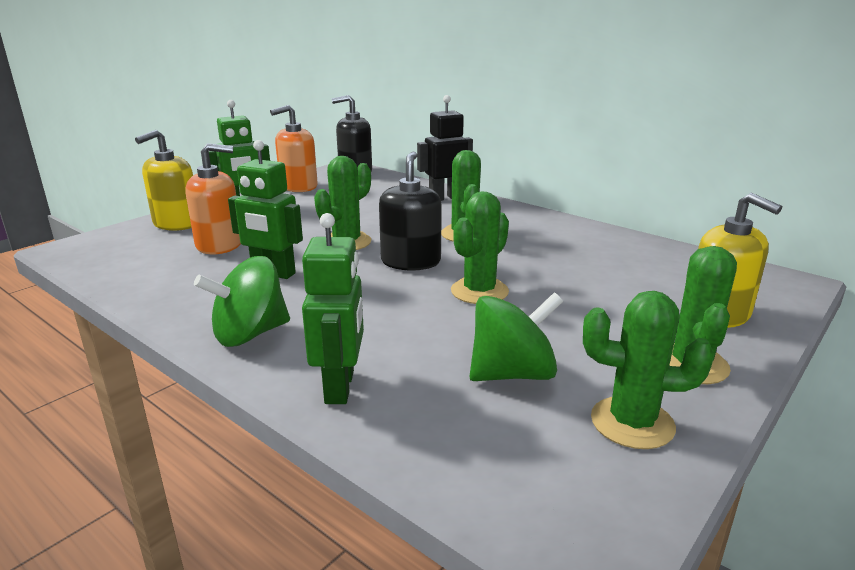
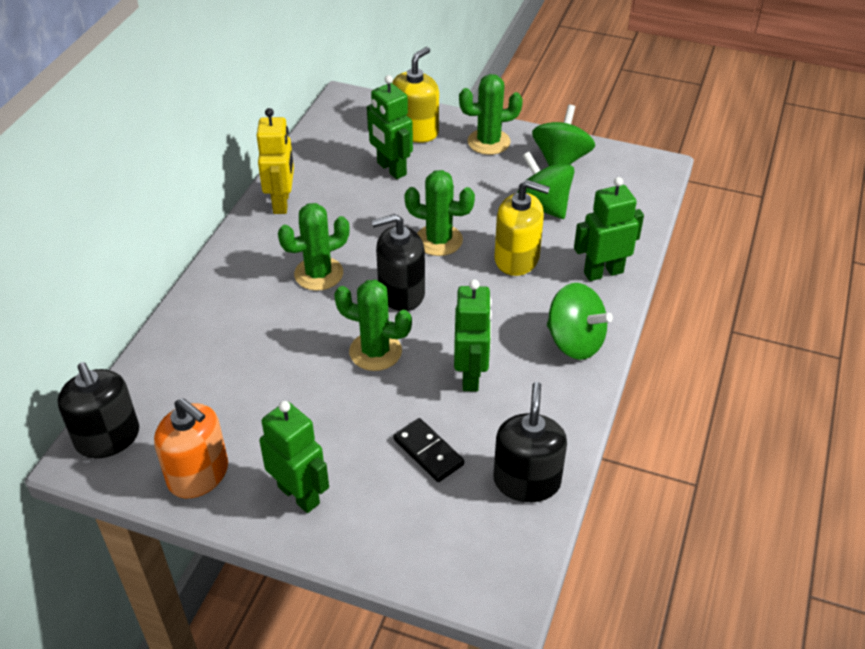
camera: 110 degrees left, 20 degrees up
(135, 274) = (526, 481): none -> black soap dispenser
(176, 223) = (386, 532): yellow soap dispenser -> yellow soap dispenser (517, 258)
(219, 245) = (428, 452): orange soap dispenser -> black domino
(445, 198) = (206, 314): black robot -> none
(579, 232) = (282, 202): none -> yellow robot
(628, 287) = (391, 169): none -> green robot
(632, 423) = (561, 160): green cactus -> green spinning top

